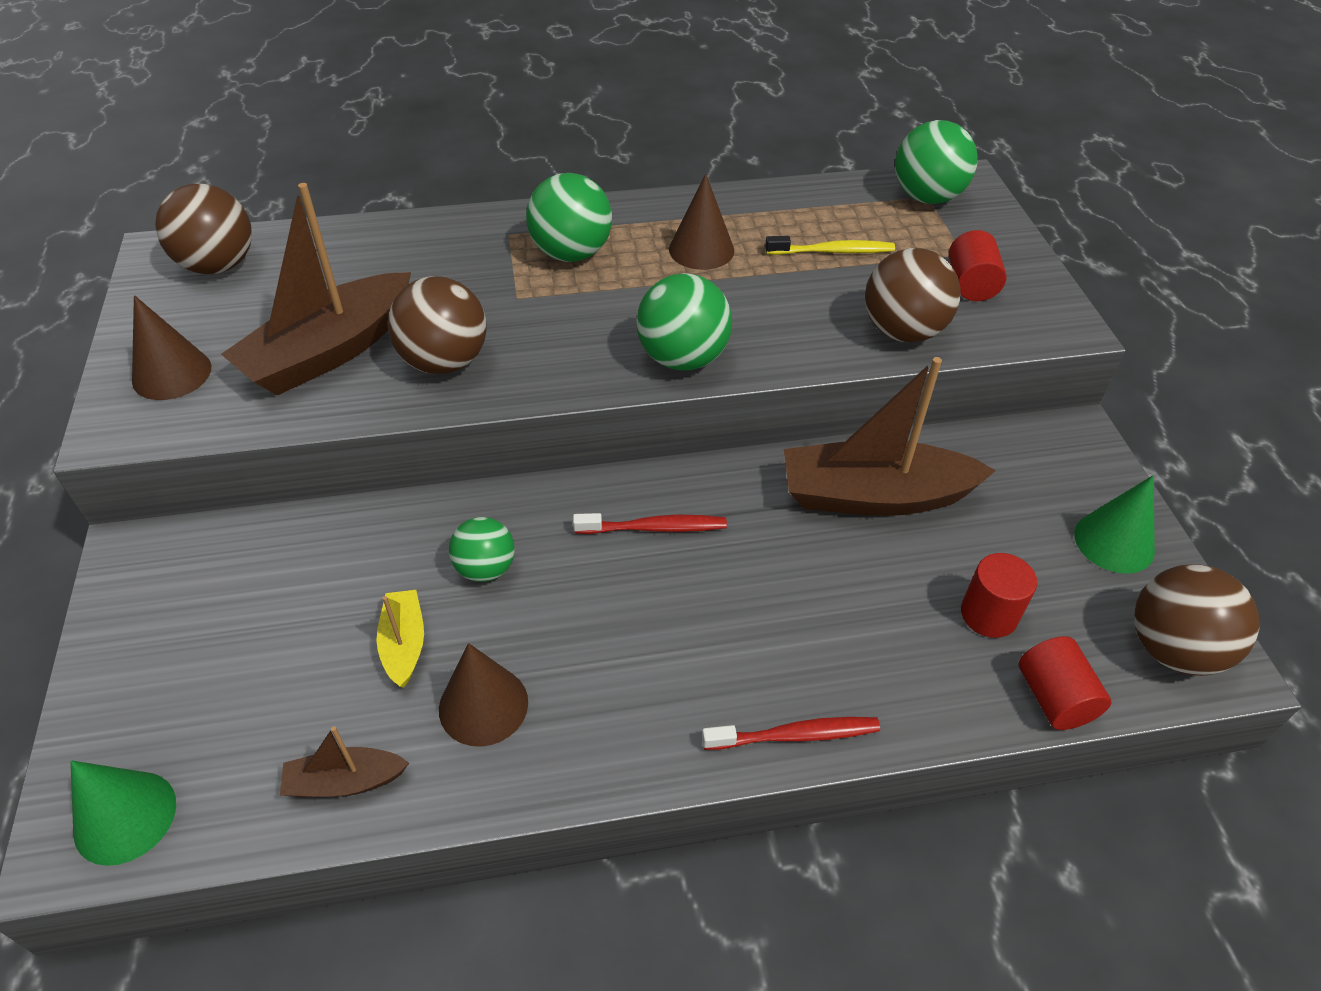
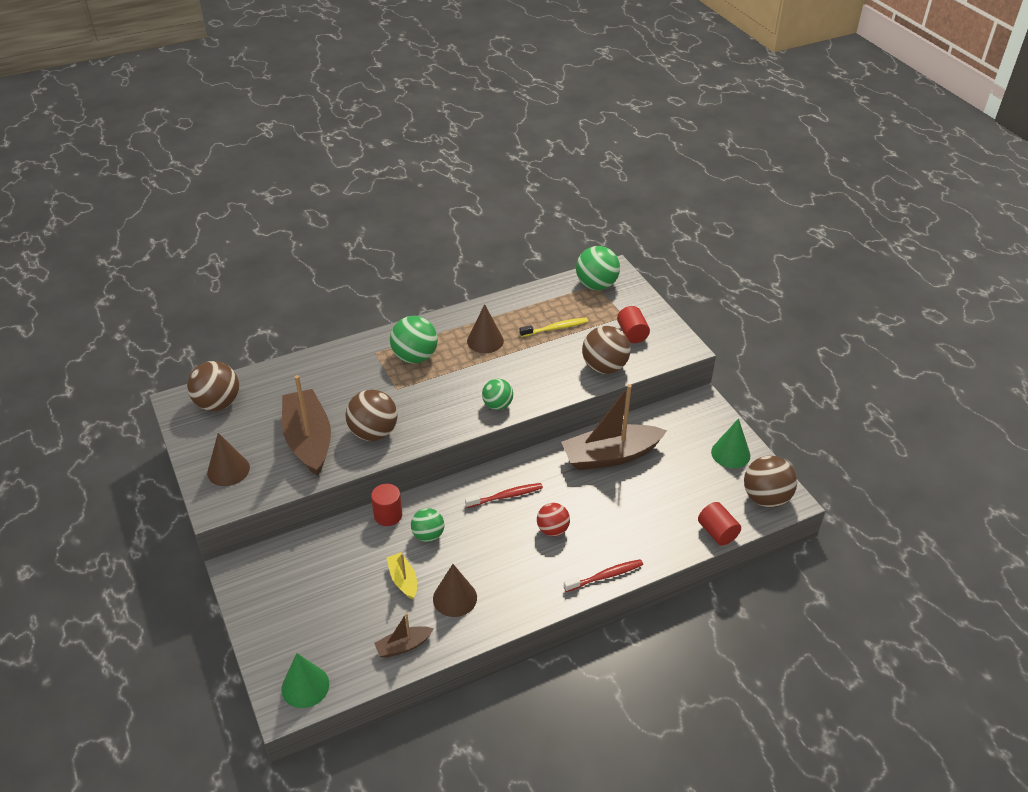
camera: 15 degrees left, 5 degrees down
(329, 351) = (308, 440): brown boat -> brown boat turned 135 degrees clockwise
(682, 358) = (497, 405): green ball -> green ball, size x0.63
(720, 613) = (552, 530): none -> red ball
(989, 614) = (679, 501): red cylinder -> red cylinder (388, 515)

